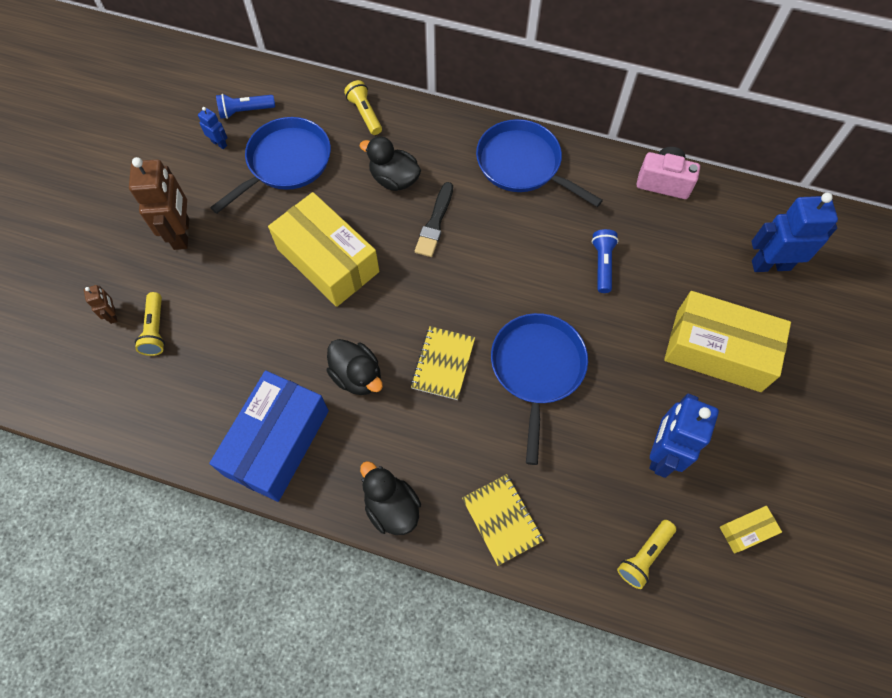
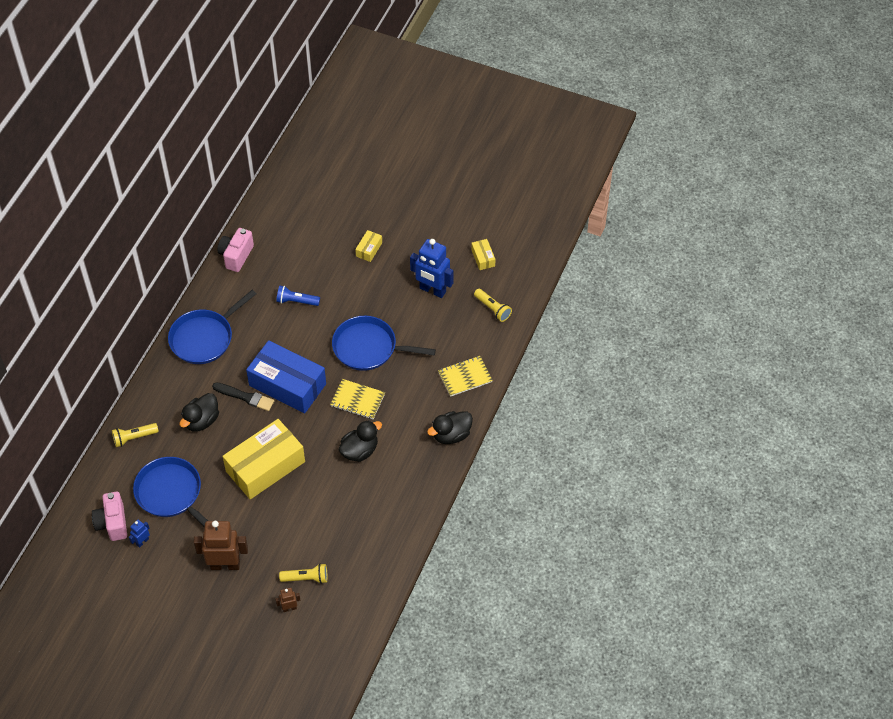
camera: 85 degrees left, 10 degrees down
(245, 111) = (112, 523): blue flashlight -> pink camera
(277, 442) = (401, 499): blue box -> blue box (287, 385)
(718, 350) = (369, 249): yellow box -> yellow box, size x0.43
(770, 265) = (312, 210): blue robot -> none

